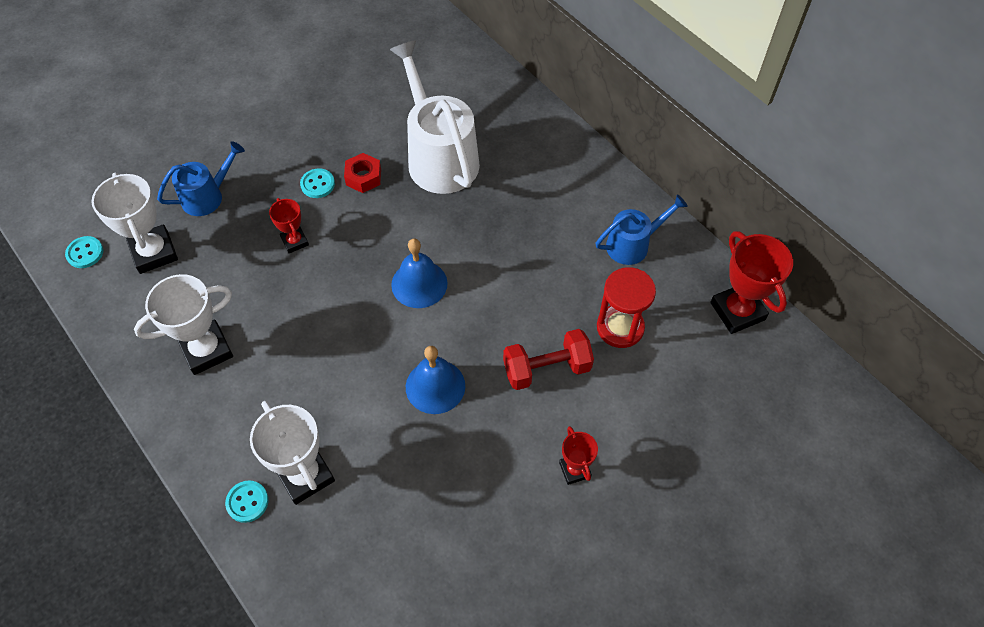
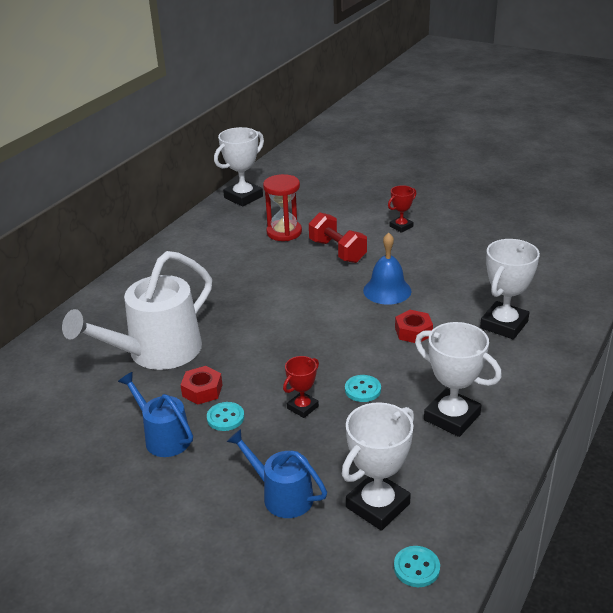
camera: 110 degrees left, 25 degrees down
(247, 502) = (548, 343): turquoise button -> turquoise button (362, 390)
(346, 377) = (413, 332): none -> red nut
(419, 284) = (303, 323): blue bell -> none
(633, 244) = (208, 241): blue watering can -> blue watering can (163, 437)
(737, 311) = (243, 197): red trophy -> white trophy

